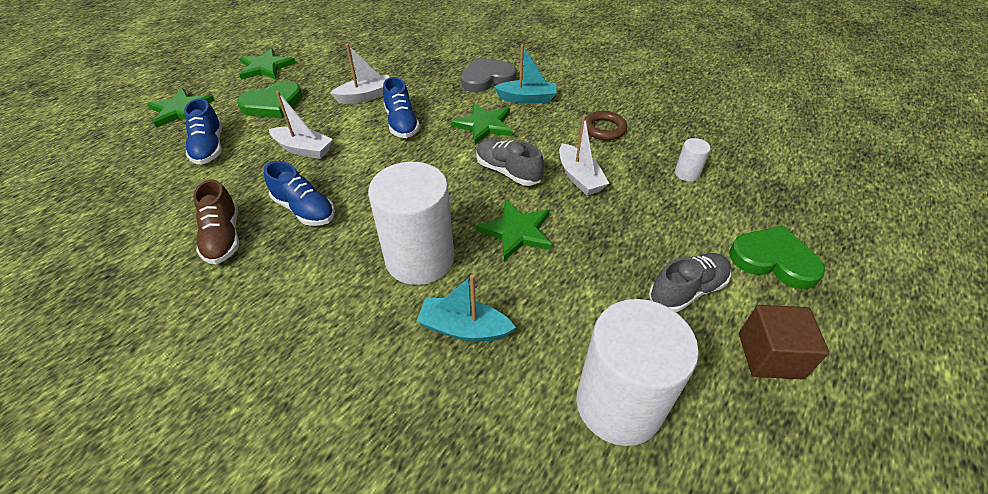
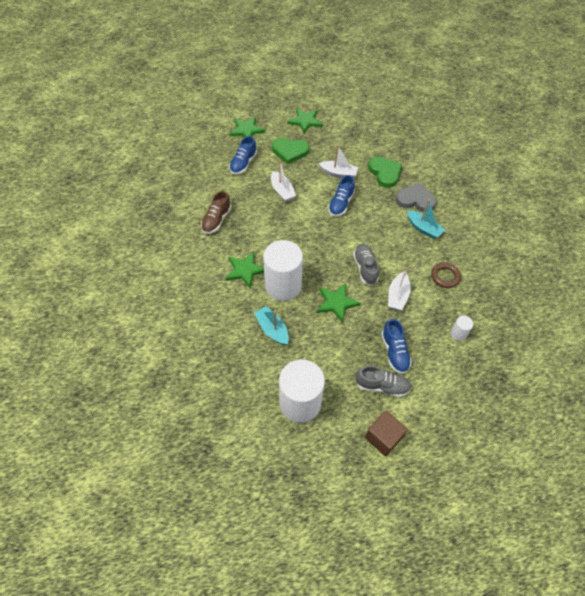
camera: 40 degrees right, 10 degrees up
(304, 209) = (257, 227): blue shoe -> blue shoe (394, 352)
(484, 125) = (381, 232): green star -> green star (245, 270)
(773, 260) = (443, 406): green heart -> green heart (385, 173)

